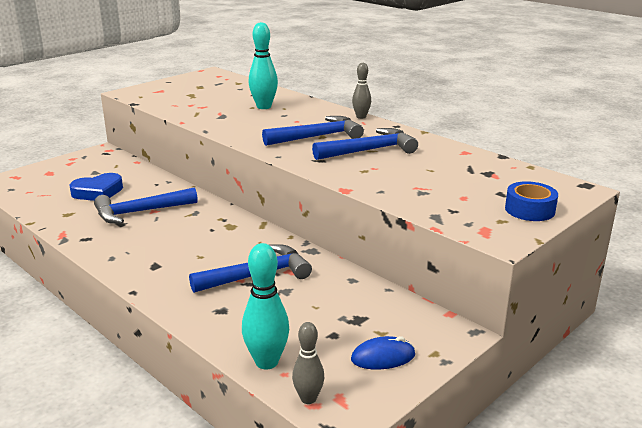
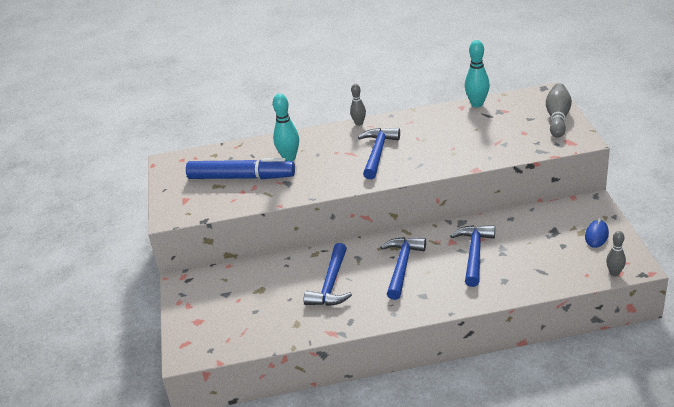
camera: 50 degrees left, 10 degrees up
(98, 192) = (270, 299): blue heart -> none
(213, 99) = (241, 177): none -> blue marker
(266, 362) = (571, 278): turquoise bowling pin -> turquoise bowling pin (477, 104)
(369, 150) = (423, 140): blue hammer -> blue hammer (402, 266)
(529, 210) = (557, 118): blue tape -> grey bowling pin

